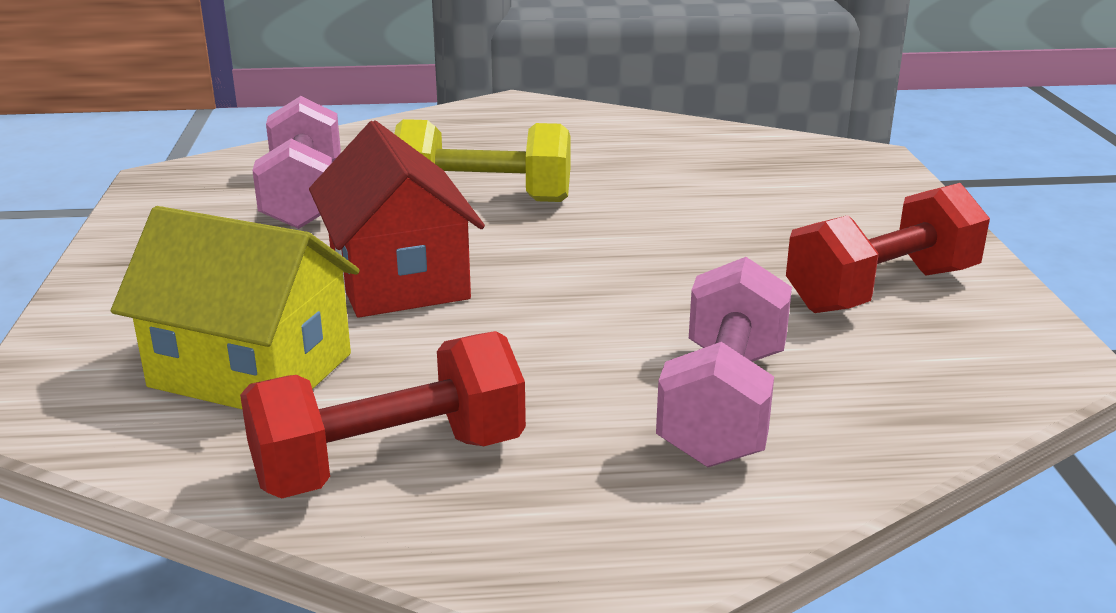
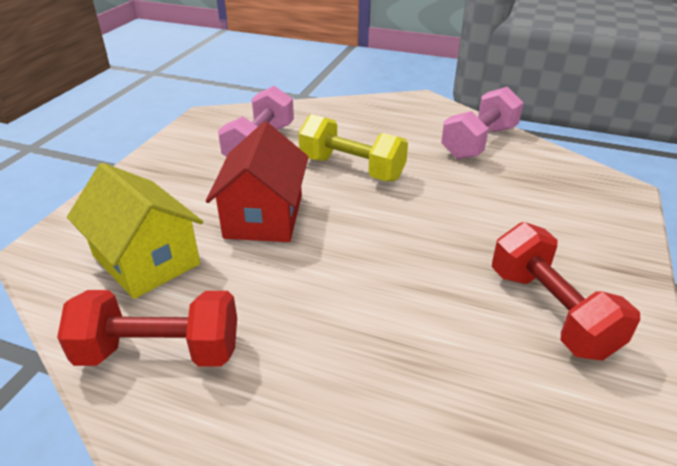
camera: 25 degrees right, 10 degrees up
(724, 405) = (373, 377): pink dumbbell -> pink dumbbell (479, 142)
(882, 290) = (550, 311): red dumbbell -> red dumbbell turned 75 degrees clockwise

